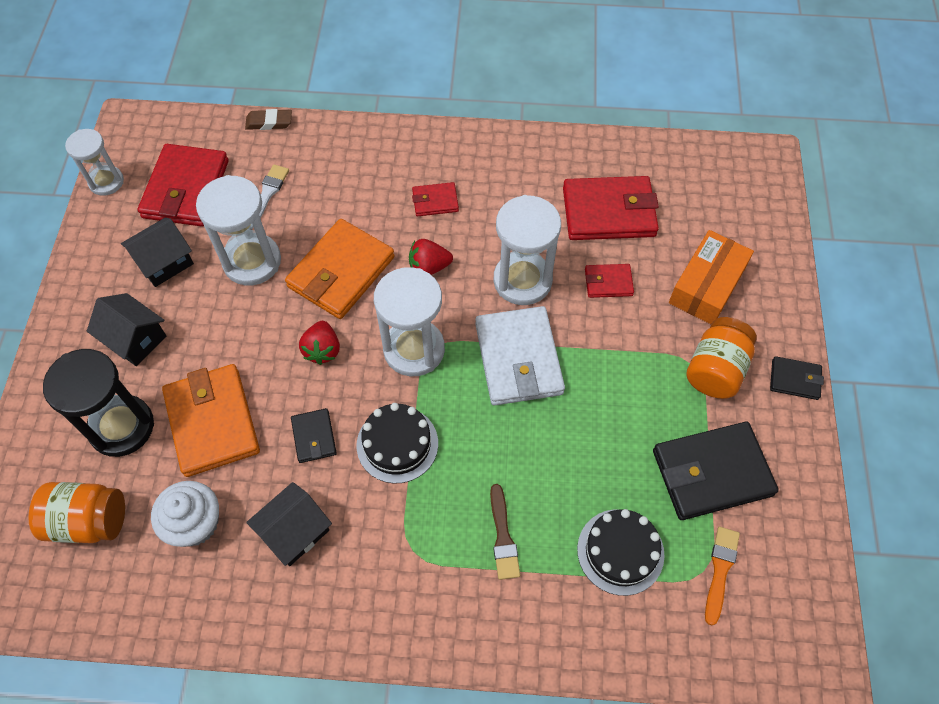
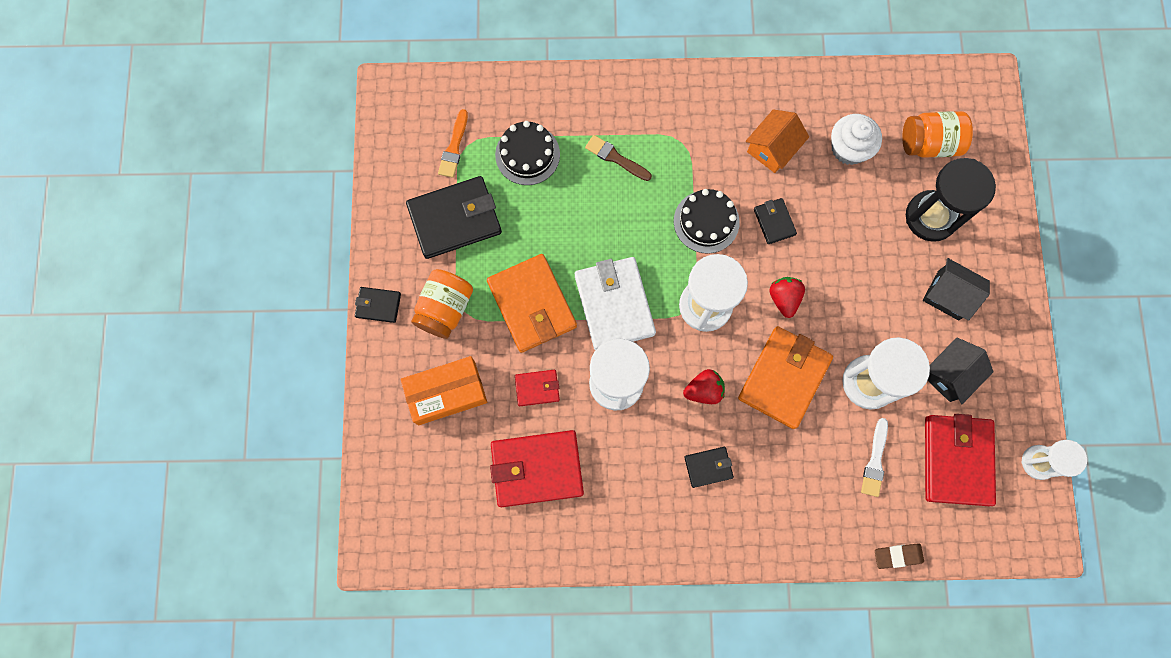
camera: 175 degrees right, 15 degrees up
(212, 422) = (859, 227): orange wallet -> orange wallet (532, 304)
(294, 532) = (772, 148): black house -> orange house
(435, 201) = (708, 467): red wallet -> black wallet
(503, 536) = (615, 158): brown brush -> brown brush turned 45 degrees counterclockwise
(707, 285) = (446, 393): orange box -> orange box turned 45 degrees clockwise

